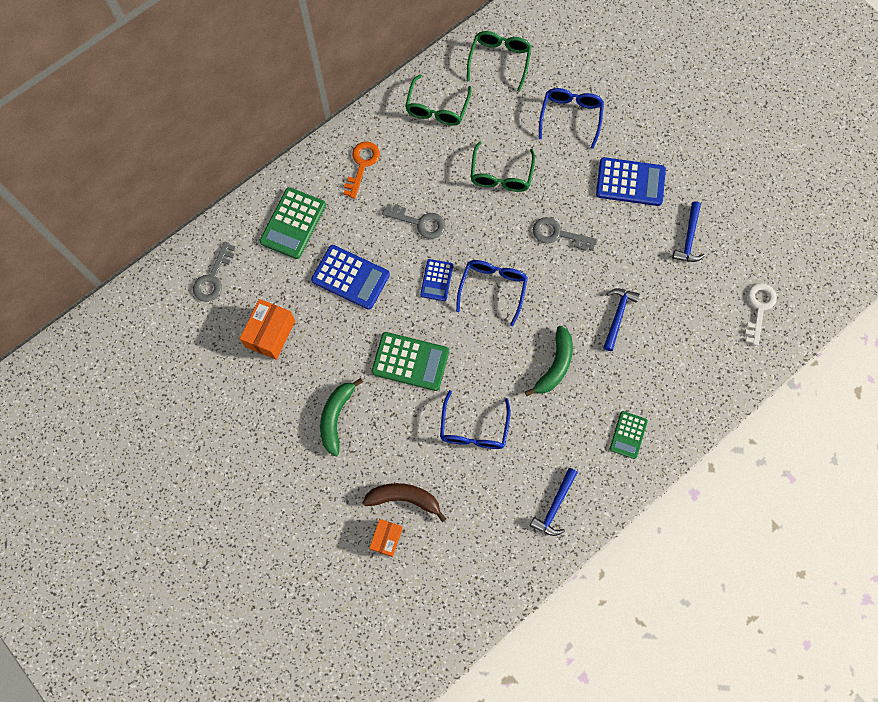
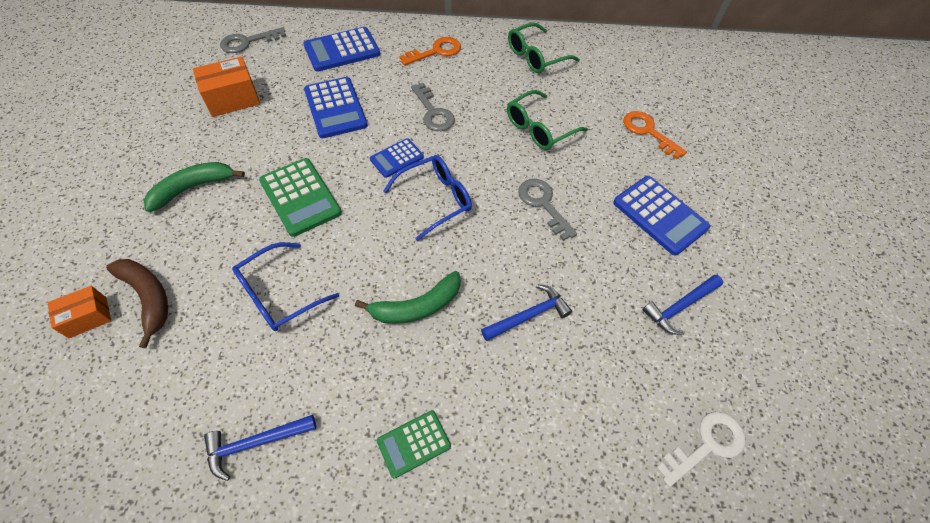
camera: 40 degrees right, 15 degrees down
(293, 223) = (342, 50): green calculator -> blue calculator
(499, 61) = (622, 61): green glasses -> none
(570, 117) = (648, 132): blue glasses -> orange key

